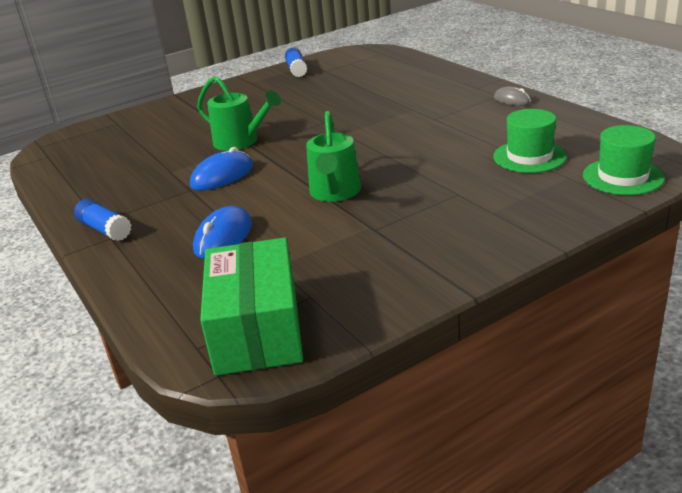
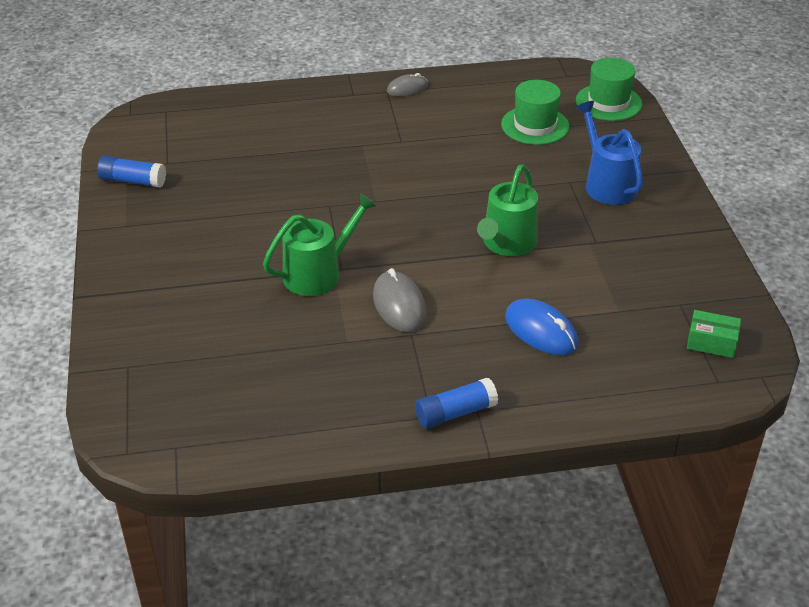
camera: 70 degrees left, 10 degrees up
(222, 176) = (399, 305): blue mouse -> grey mouse
(257, 329) = (711, 342): green box -> green box, size x0.44
(335, 192) = (507, 243): green watering can -> green watering can turned 90 degrees clockwise
(474, 212) = (607, 184): none -> blue watering can

